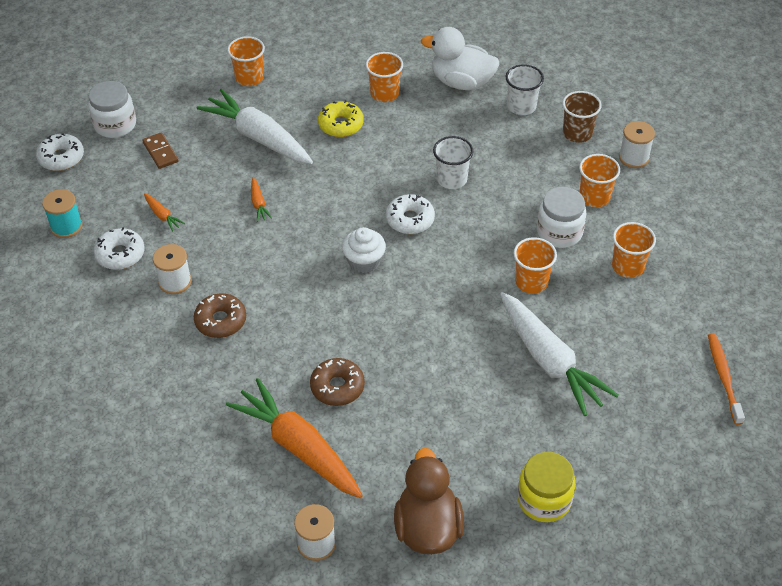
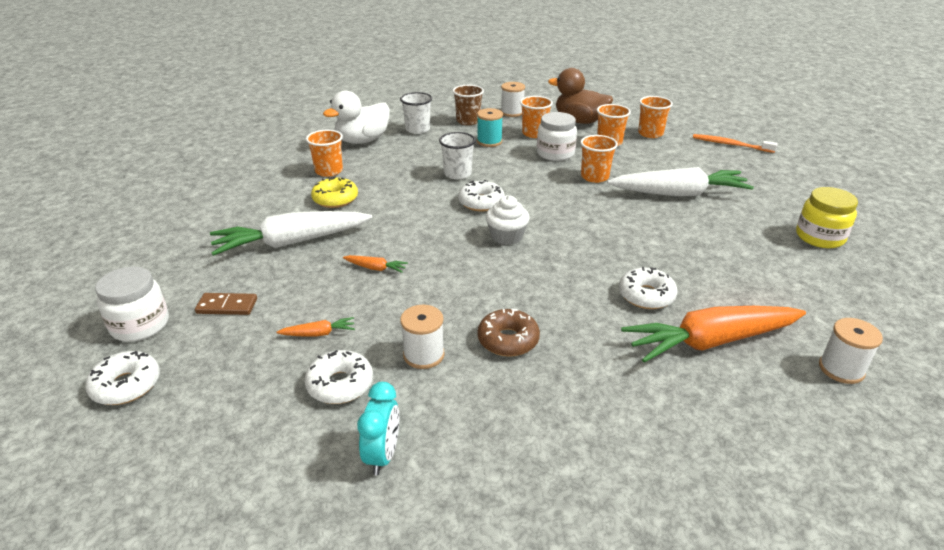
camera: 60 degrees left, 15 degrees down
(66, 226) = (243, 417): turquoise spool -> turquoise spool (489, 141)
(73, 307) = (382, 455): none -> turquoise clock
(249, 78) = (210, 224): orange cup -> orange cup (650, 133)
(337, 387) = (646, 295): brown donut -> white donut
(427, 528) = (836, 299): brown duck -> brown duck (579, 121)

